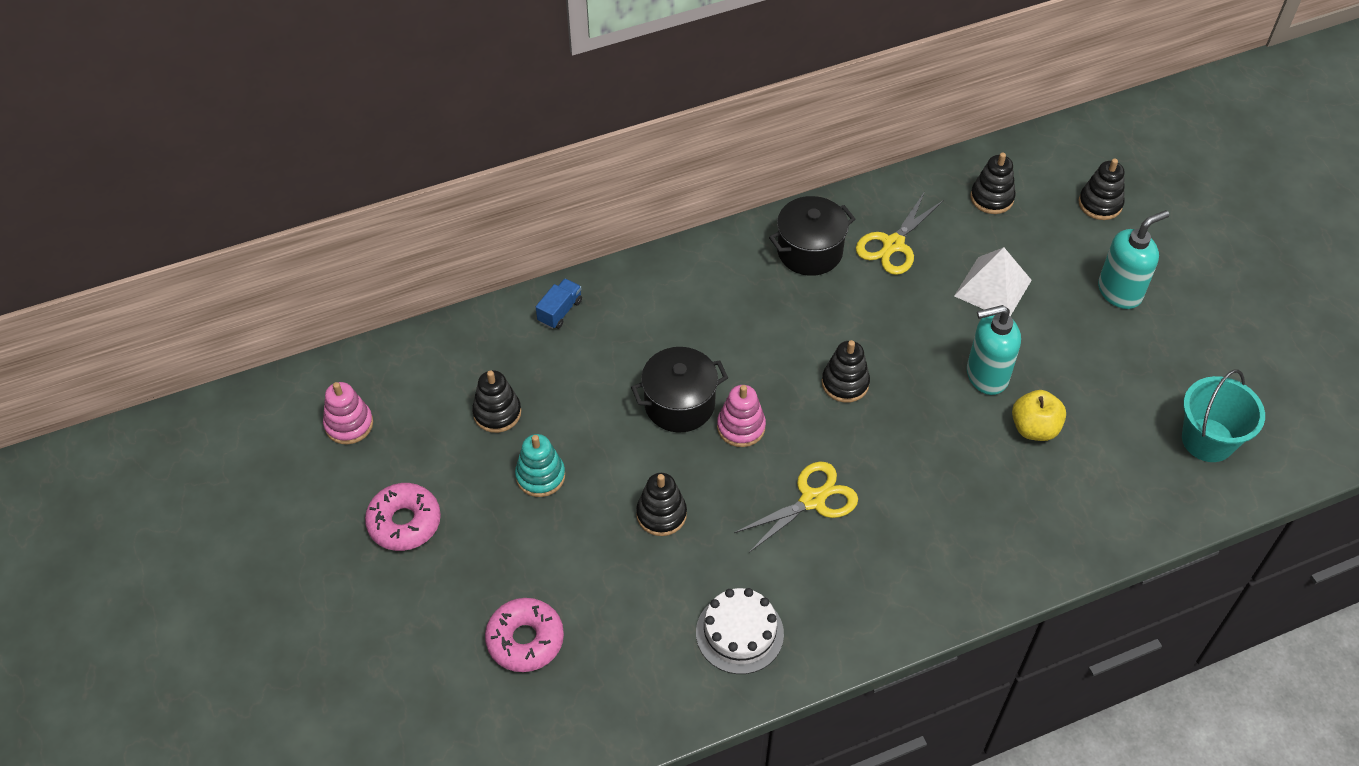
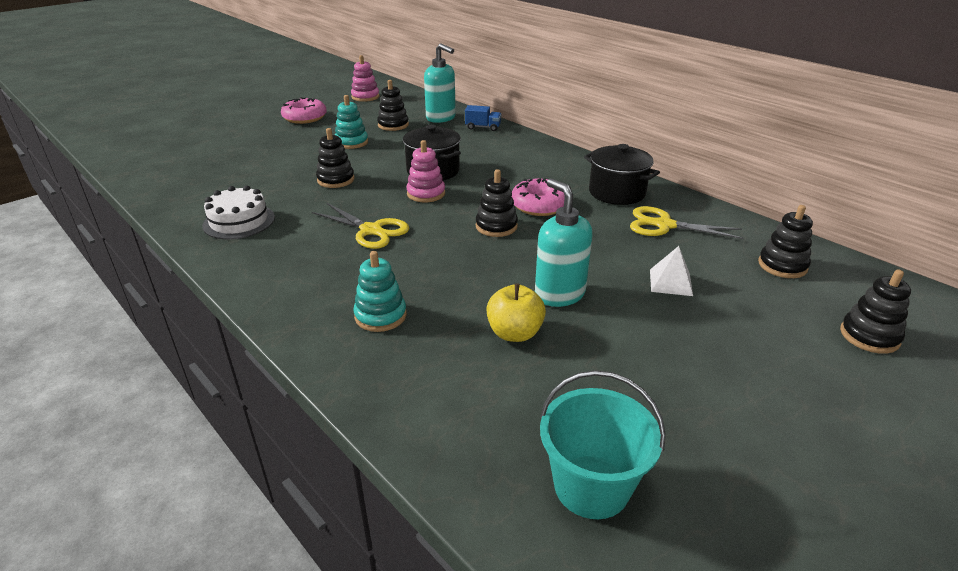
camera: 70 degrees right, 20 degrees down
(525, 640) = (227, 158): pink donut -> pink donut (539, 205)
(980, 522) = (380, 316): none -> turquoise stacking toy
(992, 288) = (670, 282): white pyramid -> white pyramid, size x0.64
(1120, 291) = (758, 369): turquoise soap dispenser -> turquoise soap dispenser (441, 118)

